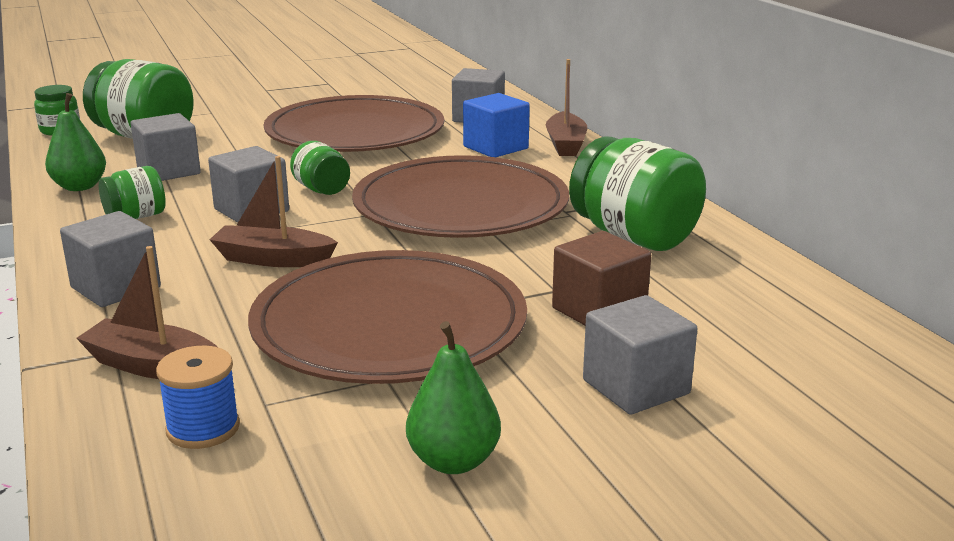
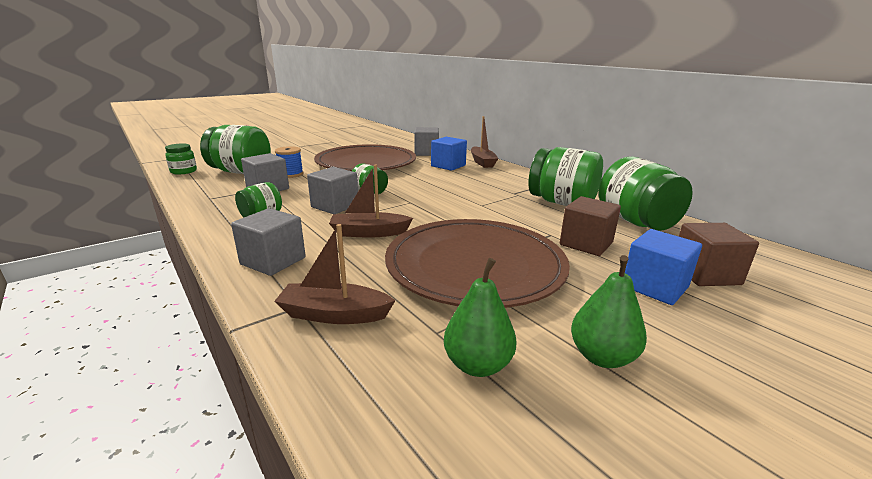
camera: 15 degrees left, 0 degrees up
(80, 187) = (213, 201): green pear -> green pear (478, 365)
(203, 428) = (405, 360): blue spool -> blue spool (291, 174)
(461, 206) = (456, 195): brown plate -> none
(636, 387) = (654, 287): grey cube -> blue cube
(731, 283) = (636, 221): none -> green jar
(744, 379) = (705, 274): none -> brown cube

